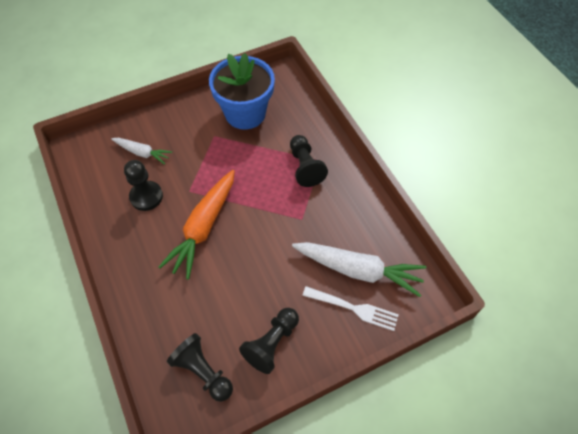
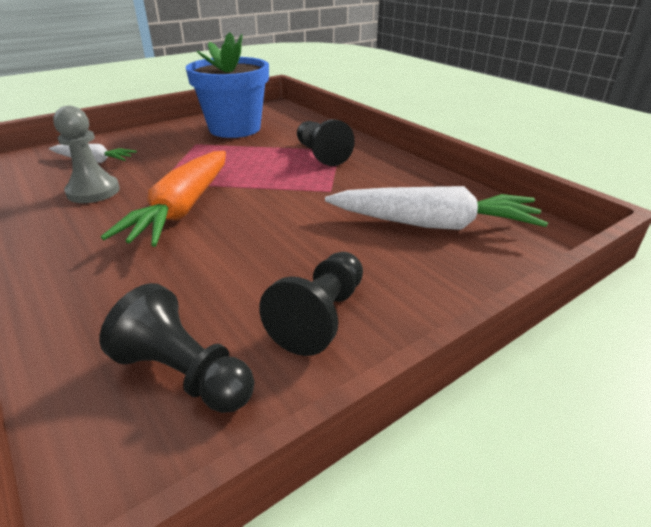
camera: 10 degrees left, 25 degrees down
(146, 196) = (93, 191): black pawn -> grey pawn
(353, 308) = (447, 261): white fork -> none

